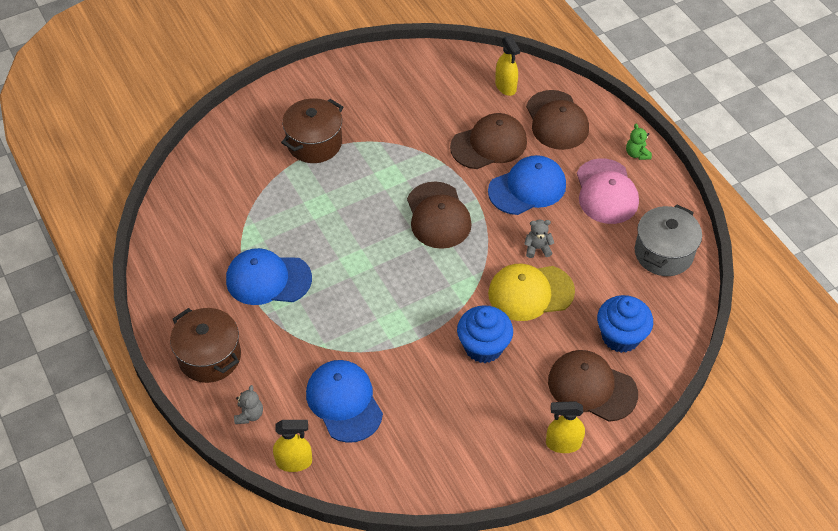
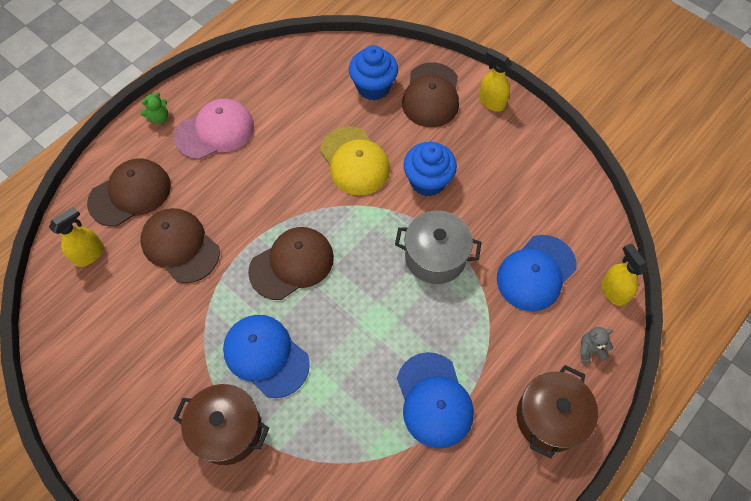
camera: 110 degrees left, 10 degrees up
(527, 188) = (230, 196): blue cap -> blue cap (266, 356)
(537, 248) = (302, 168): grey teddy bear -> none
(563, 443) = (491, 102): yellow spray bottle -> yellow spray bottle turned 150 degrees clockwise
(663, 253) = (273, 75): grey pot -> grey pot (435, 257)

